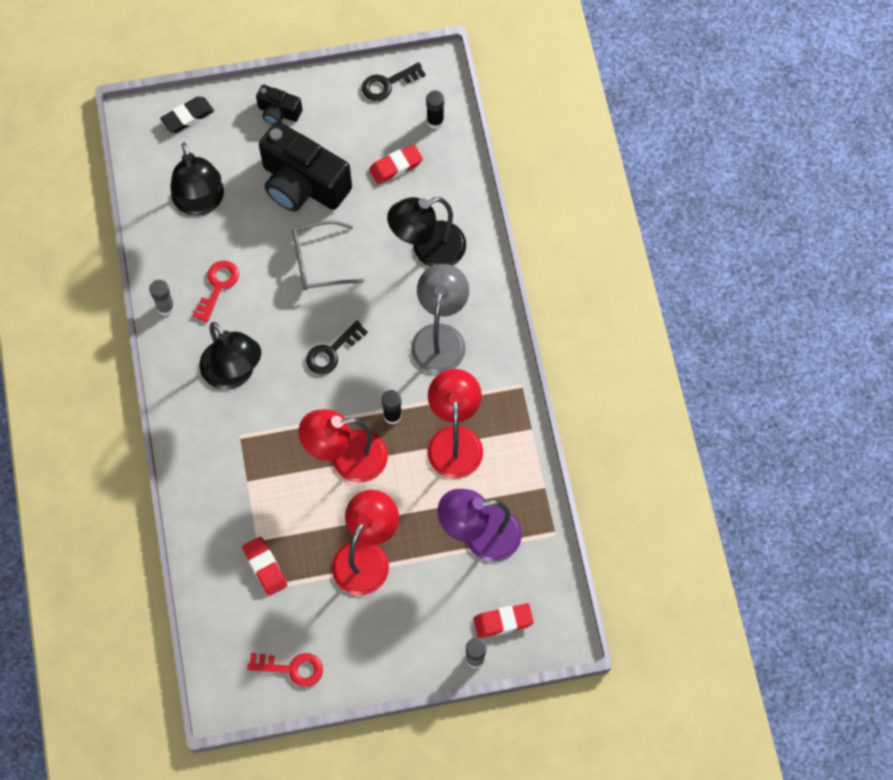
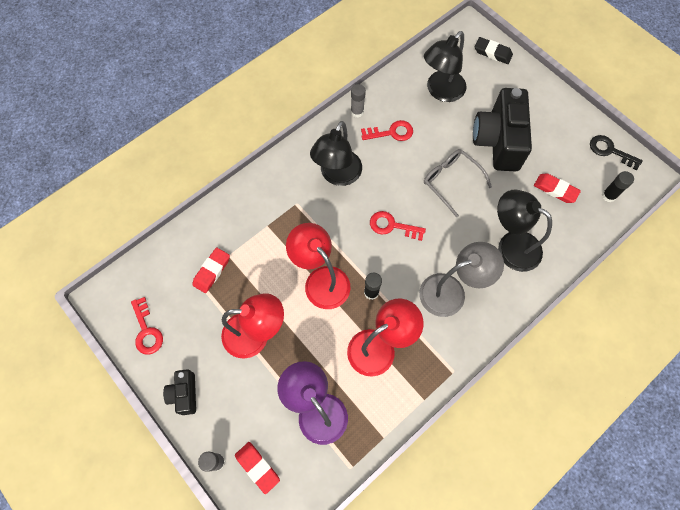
camera: 60 degrees right, 0 degrees up
(278, 112) = (536, 99): black camera -> black camera (184, 394)
(331, 352) = (392, 226): black key -> red key

